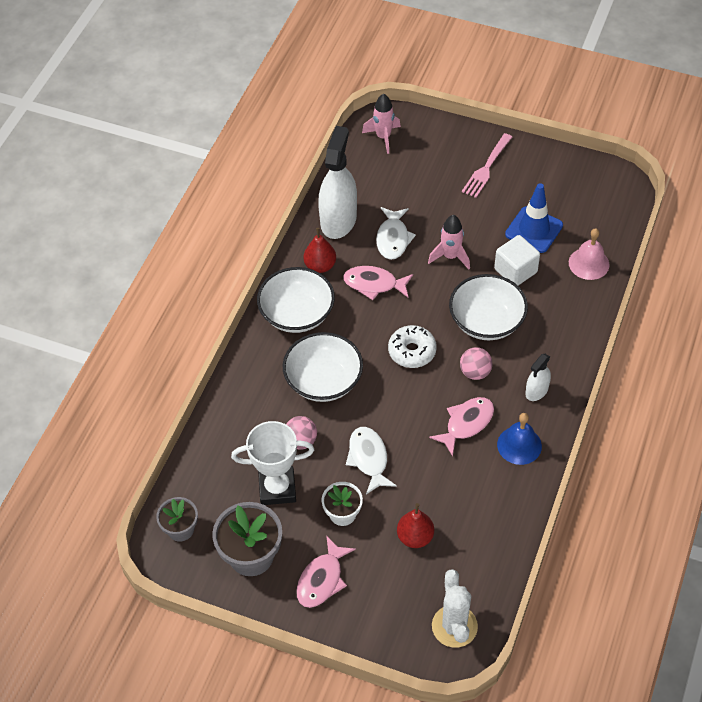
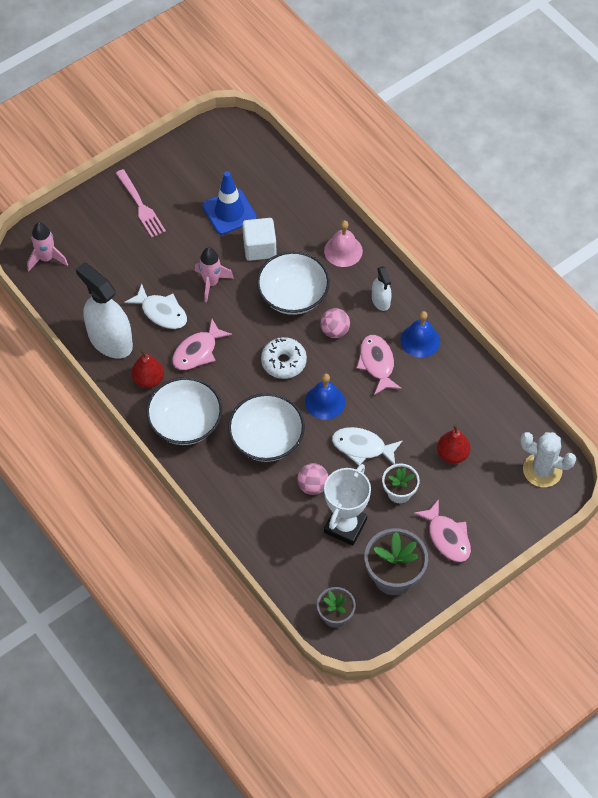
camera: 60 degrees left, 5 degrees up
(394, 404) = (325, 401): none -> blue bell
(589, 263) = (290, 196): pink bell -> pink bell (343, 251)

